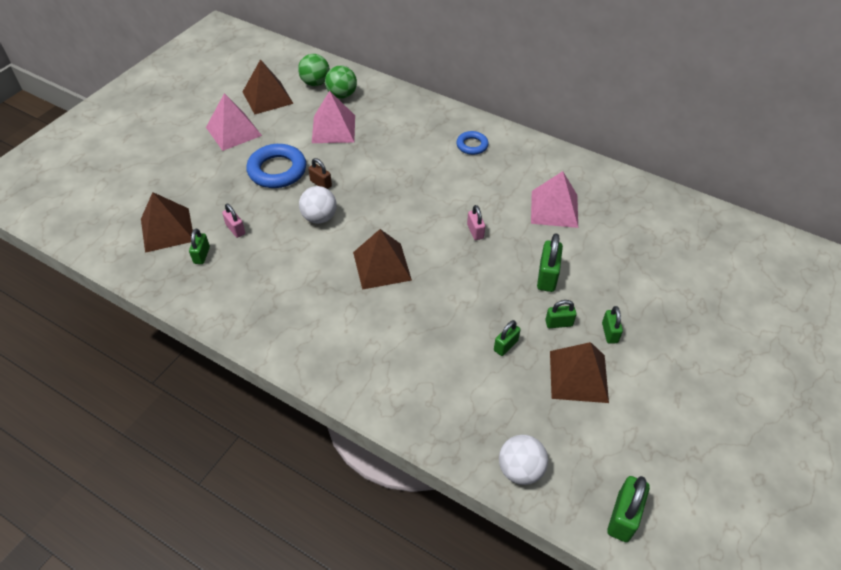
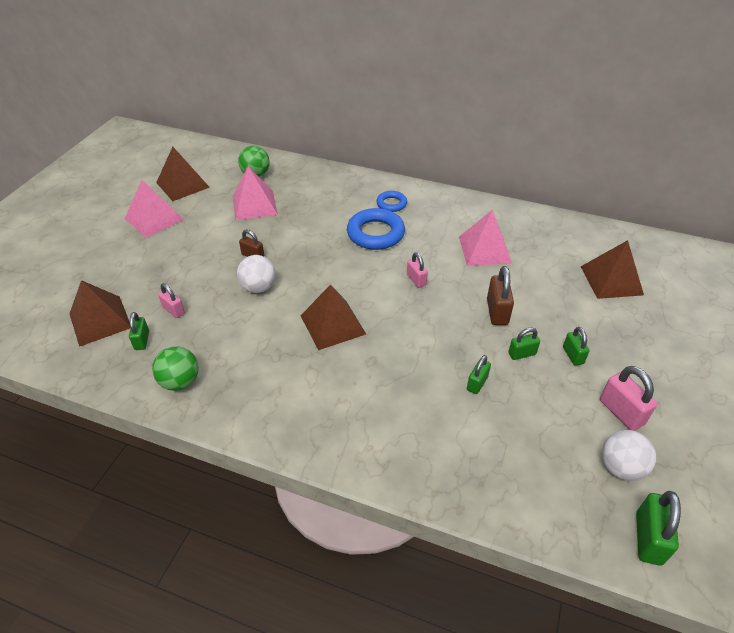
camera: 10 degrees left, 5 degrees down
(277, 170) = (206, 249): blue ring -> blue ring (375, 233)
(315, 83) = (227, 167): green ball -> green ball (180, 382)
(520, 469) = (529, 507): white ball -> white ball (621, 467)
(547, 276) = (497, 312): green padlock -> brown padlock
(578, 376) = (557, 402): brown pyramid -> brown pyramid (611, 280)
(639, 396) = (621, 412): none -> pink padlock

